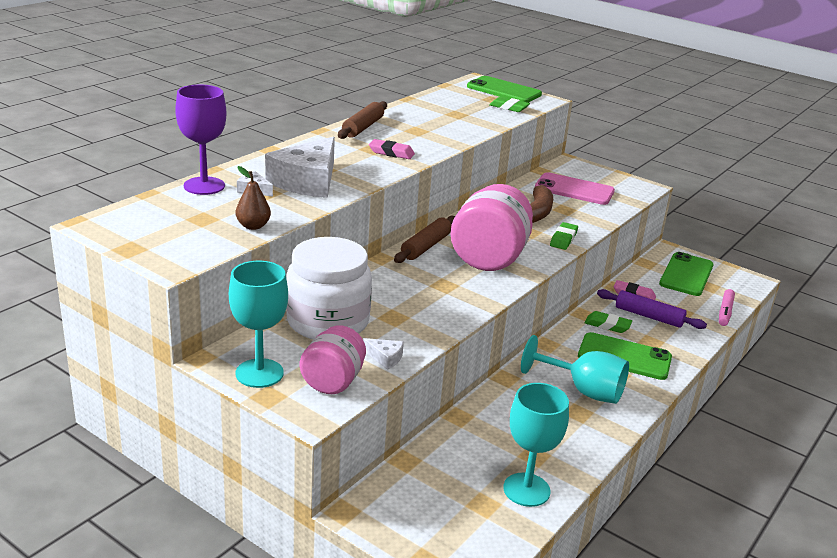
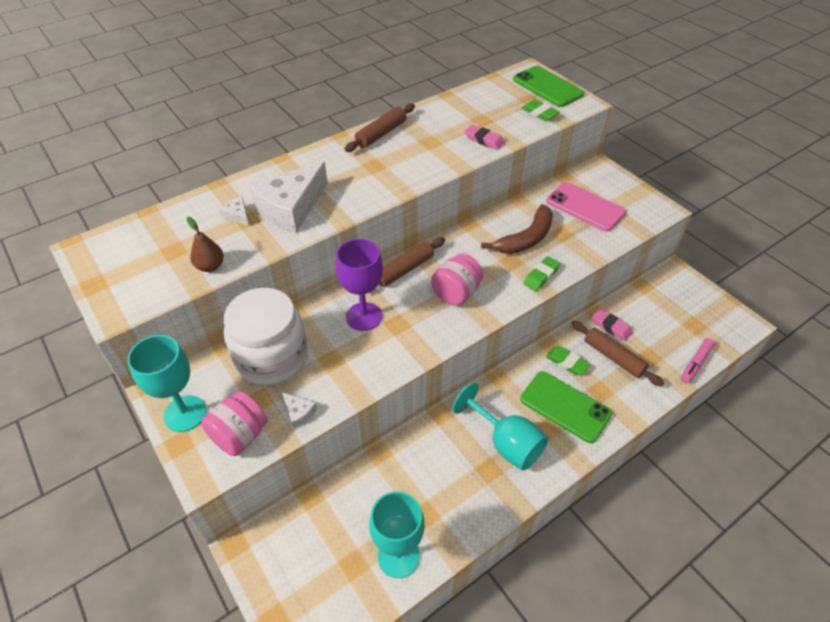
camera: 20 degrees right, 20 degrees up
(204, 186) = (198, 205): purple goblet -> purple goblet (364, 316)
(391, 153) = (388, 173): pink eraser -> pink eraser (484, 140)
(489, 258) = (456, 293): pink jar -> pink jar, size x0.60
(648, 316) = (613, 357): purple rolling pin -> brown rolling pin
(686, 275) = (678, 307): green phone -> none

